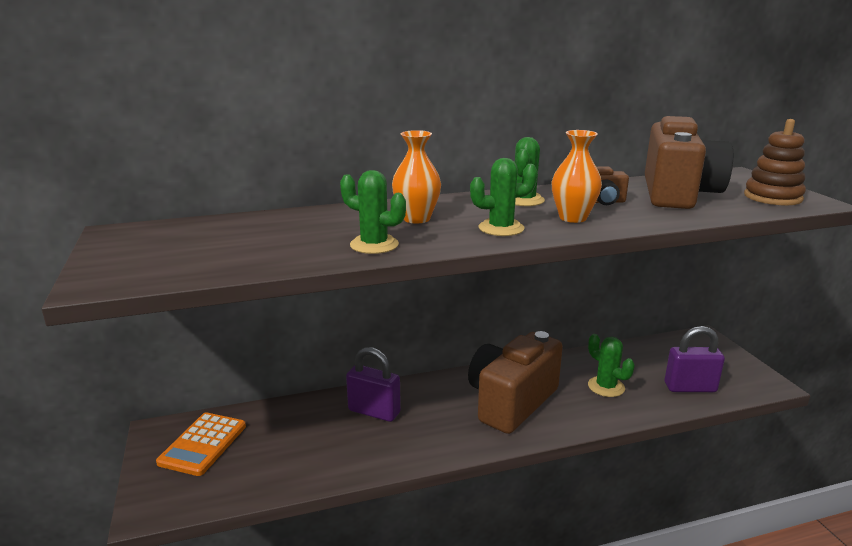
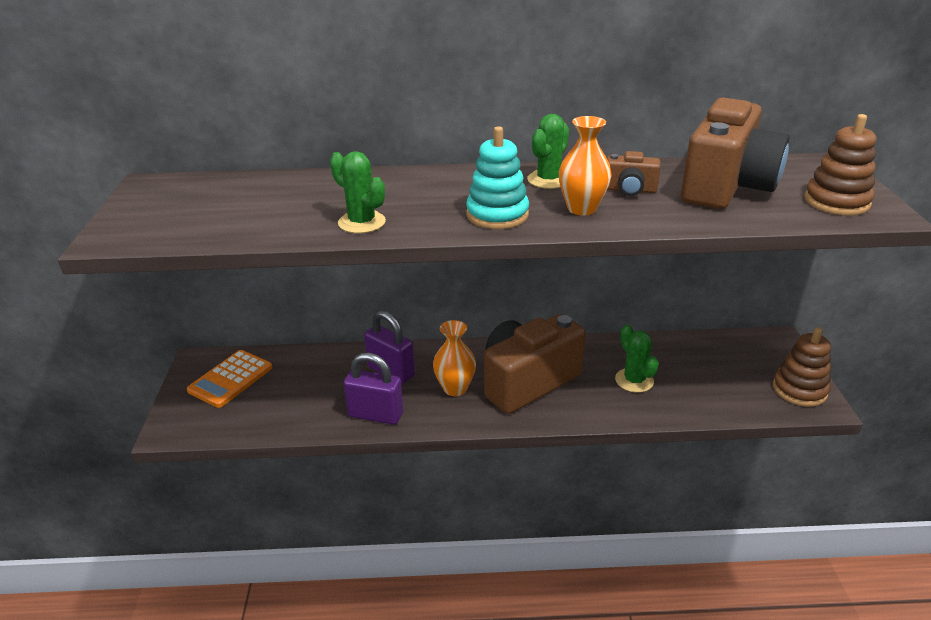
camera: 15 degrees right, 10 degrees up
(416, 218) = (422, 194): orange vase -> orange vase (455, 388)
(501, 228) = (497, 215): green cactus -> turquoise stacking toy
(690, 387) = (726, 395): purple padlock -> purple padlock (375, 415)
(745, 374) = (799, 390): none -> brown stacking toy

